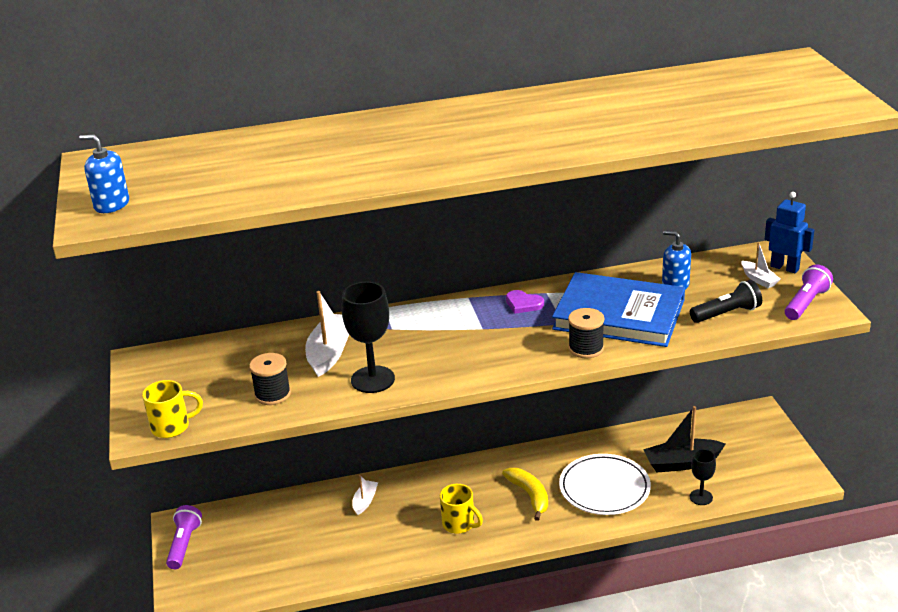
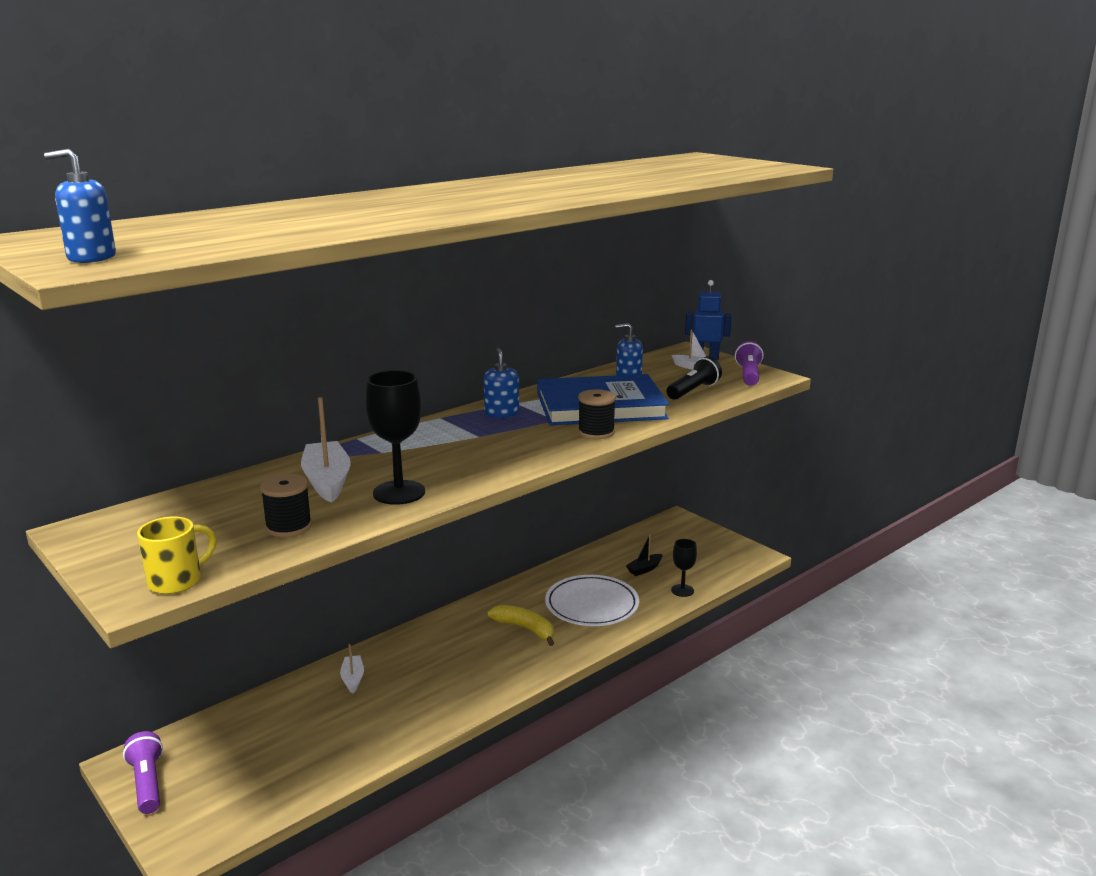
camera: 30 degrees left, 10 degrees down
(459, 524) = (472, 672): yellow mug -> none
(523, 304) = (501, 413): purple heart -> blue soap dispenser
(682, 463) = (644, 569): black boat -> black boat, size x0.55

